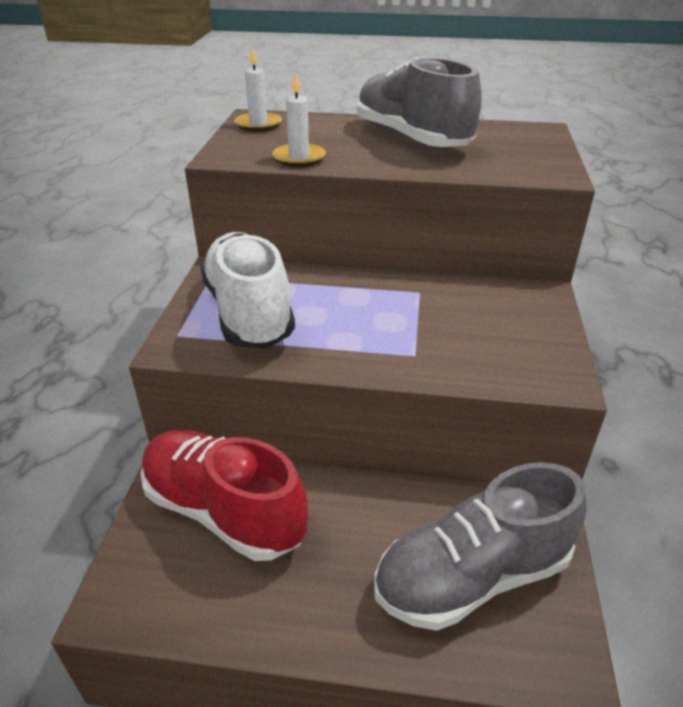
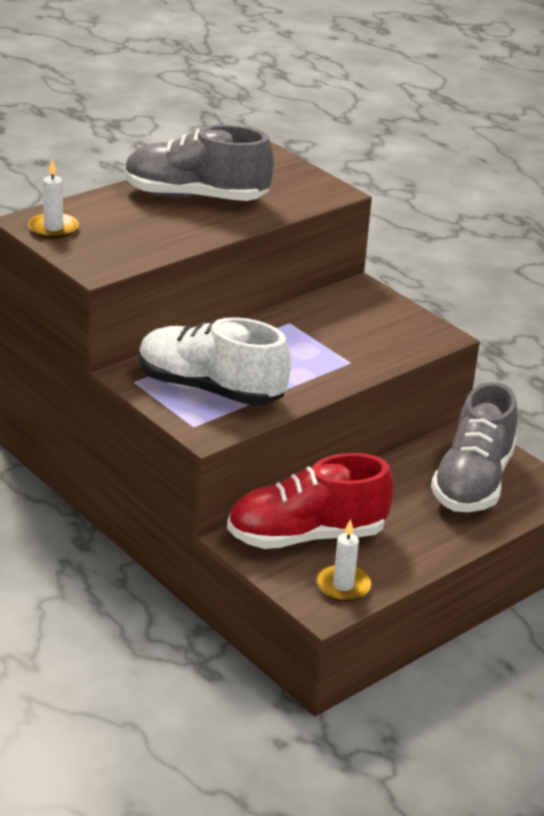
camera: 50 degrees left, 5 degrees down
(299, 158) = (154, 247): white candle -> white candle (343, 586)

